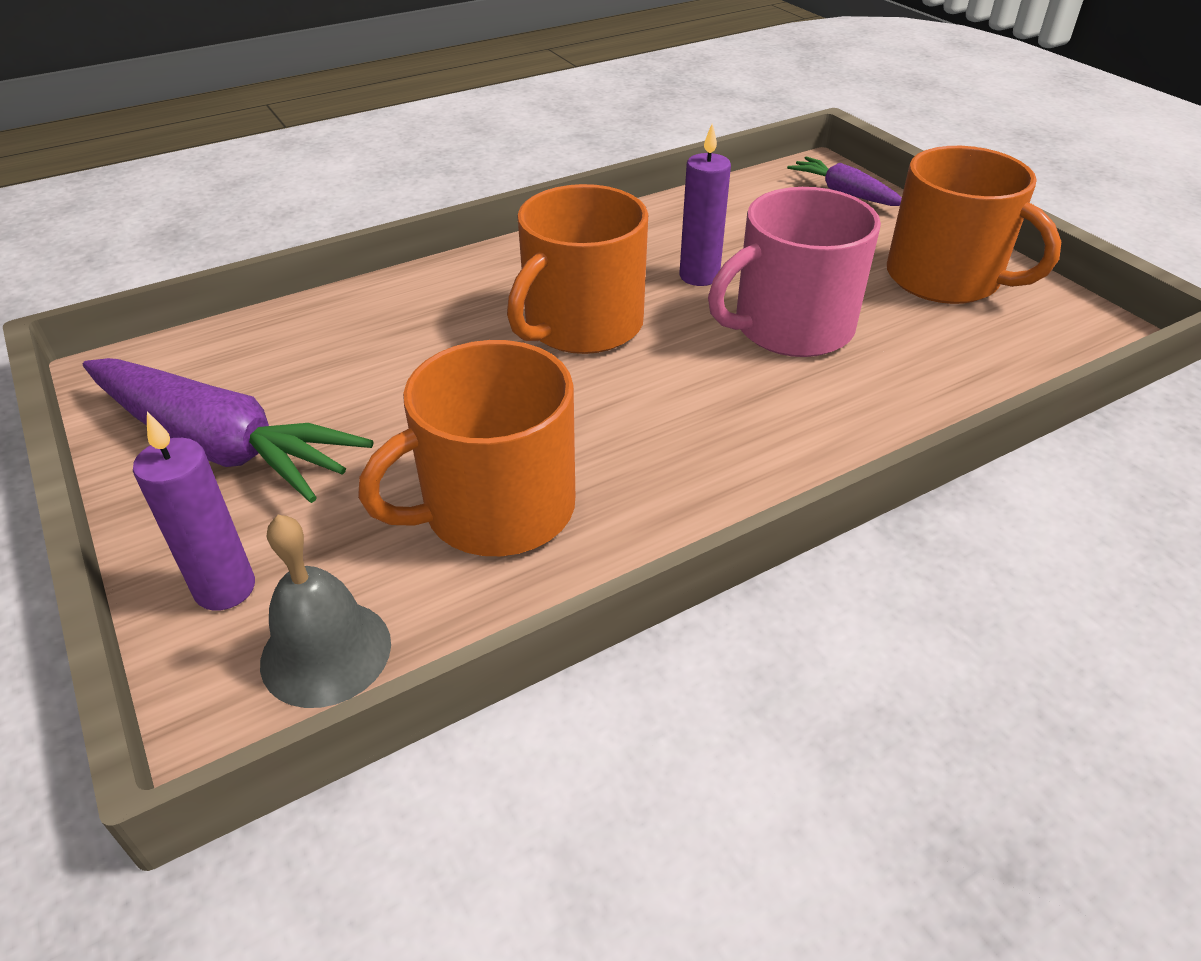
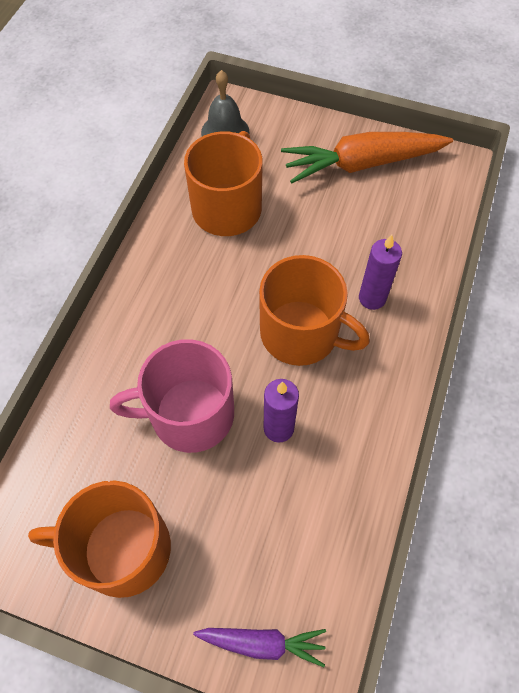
camera: 140 degrees right, 20 degrees up
(221, 445) = (362, 164): purple carrot -> orange carrot
(225, 588) = (281, 127): purple candle -> purple candle (372, 298)
(581, 325) = (301, 333): orange mug -> orange mug turned 120 degrees clockwise
(790, 327) = (190, 414): pink mug -> pink mug turned 120 degrees counterclockwise

